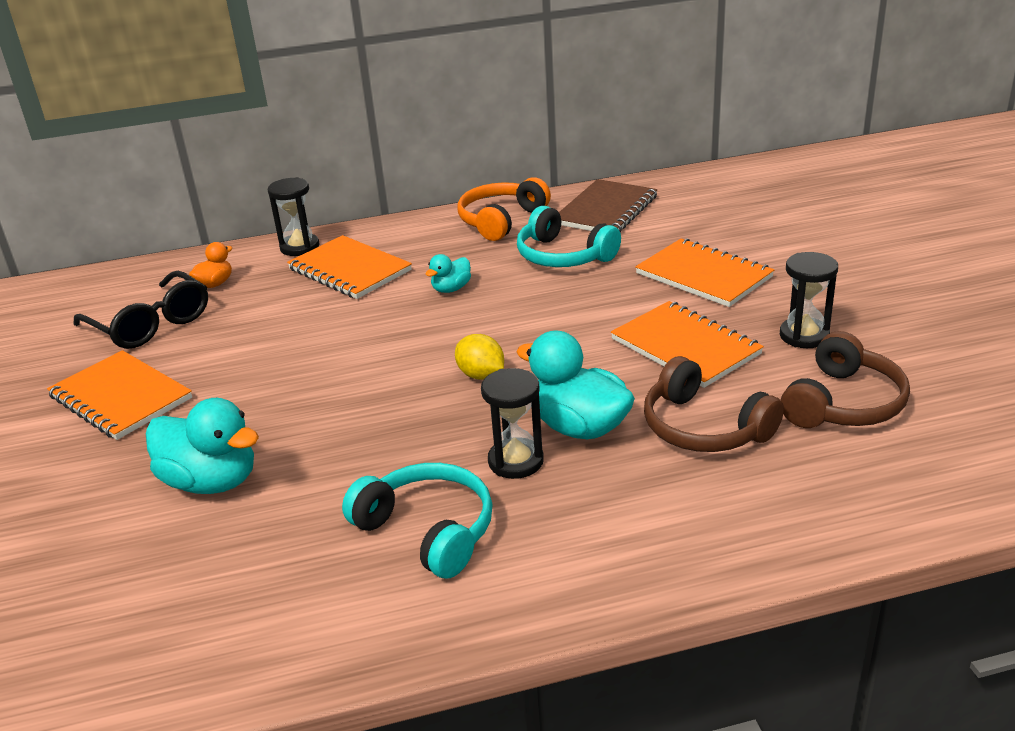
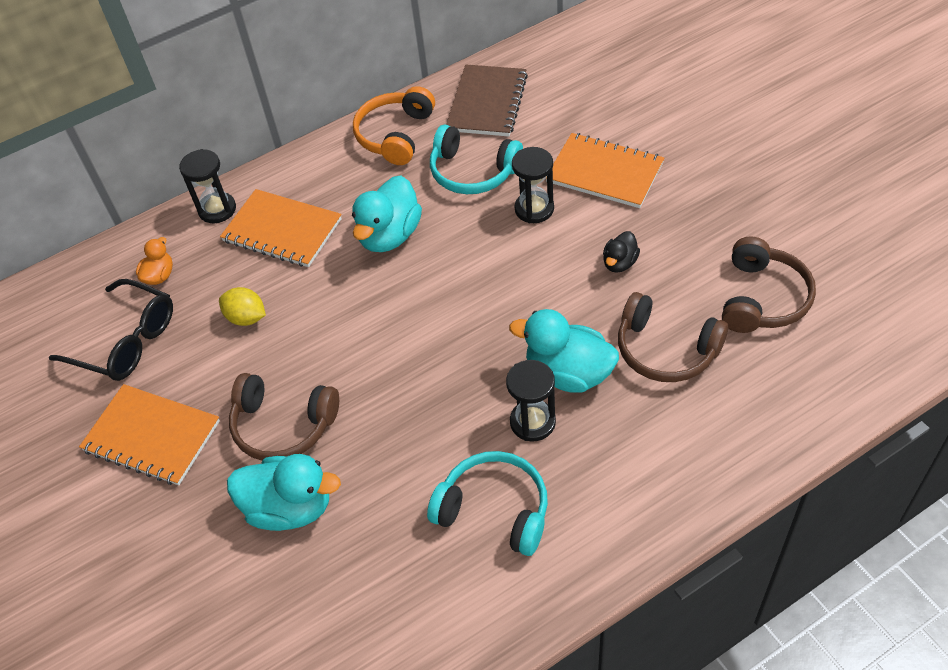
camera: 15 degrees left, 20 degrees up
(251, 413) = (283, 425): none -> brown headphones
(451, 289) = (389, 235): turquoise duck -> turquoise duck, size x1.90
(481, 375) = (463, 334): yellow lemon -> yellow lemon (246, 318)
(685, 347) = (619, 263): orange notebook -> black duck
(804, 336) = (710, 229): black hourglass -> black hourglass (534, 209)

